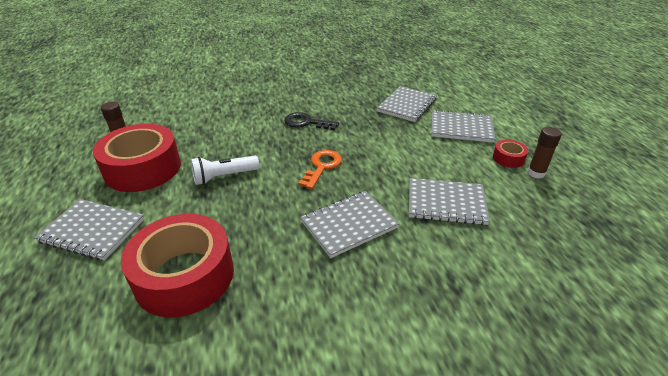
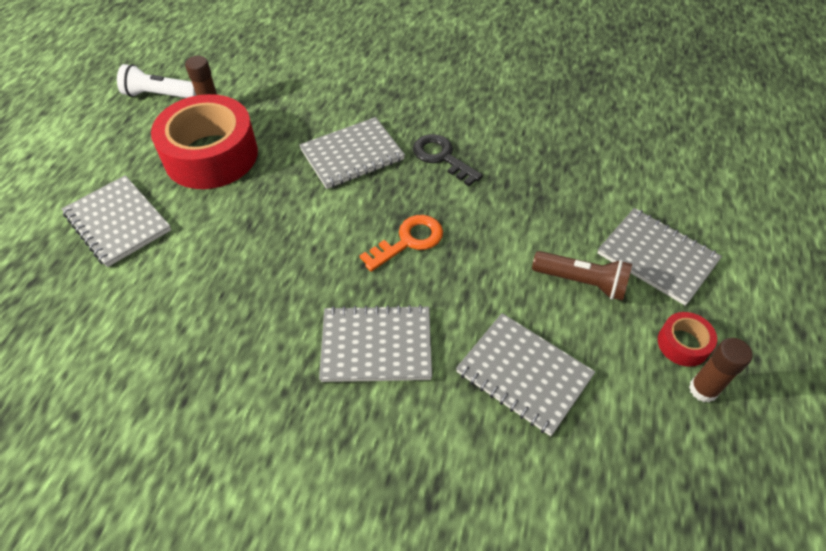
camera: 30 degrees right, 15 degrees up
(184, 275) = (165, 325): red tape -> none
(224, 177) = (286, 206): white flashlight -> white flashlight (159, 95)
(407, 105) = (608, 180): grey notebook -> grey notebook (352, 155)
(435, 151) = (582, 282): none -> brown flashlight

